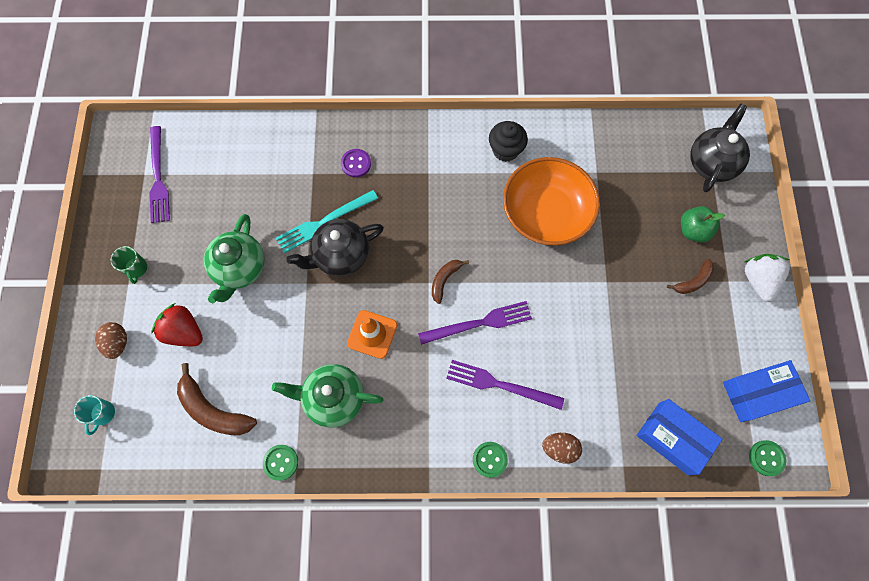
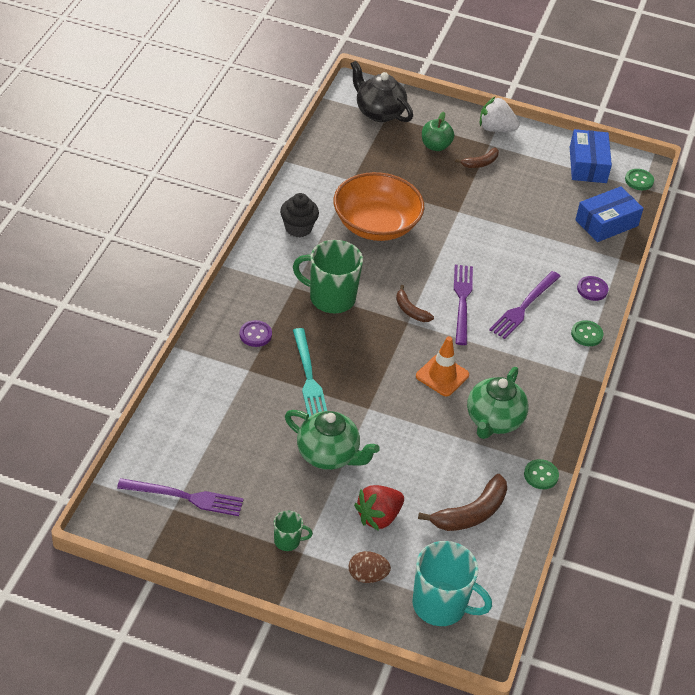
camera: 75 degrees left, 25 degrees down
(103, 414) = (440, 605): turquoise mug -> turquoise mug, size x2.04
(340, 256) = (351, 375): black teapot -> none
(428, 207) = (331, 298): none -> green mug
(559, 448) = (592, 289): brown egg -> purple button
(693, 281) = (480, 163): brown banana -> brown banana turned 75 degrees clockwise

